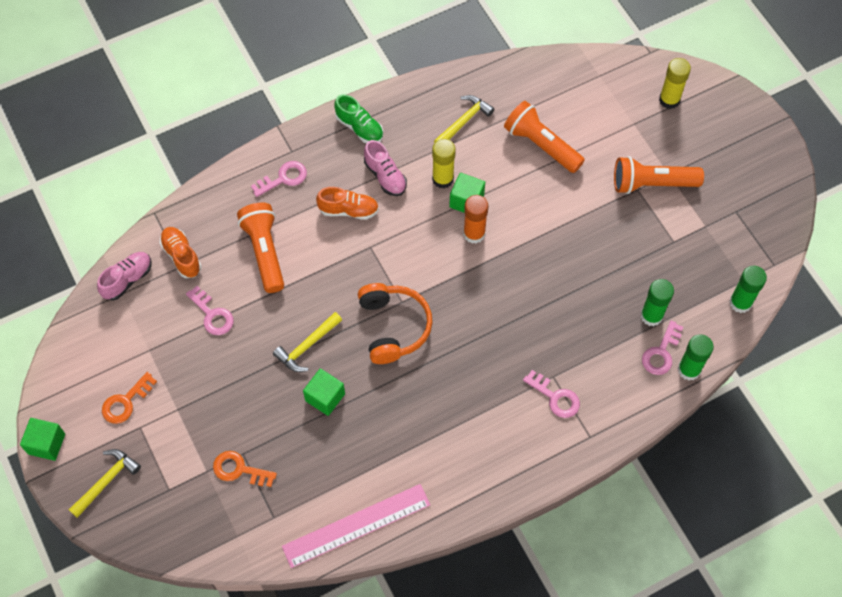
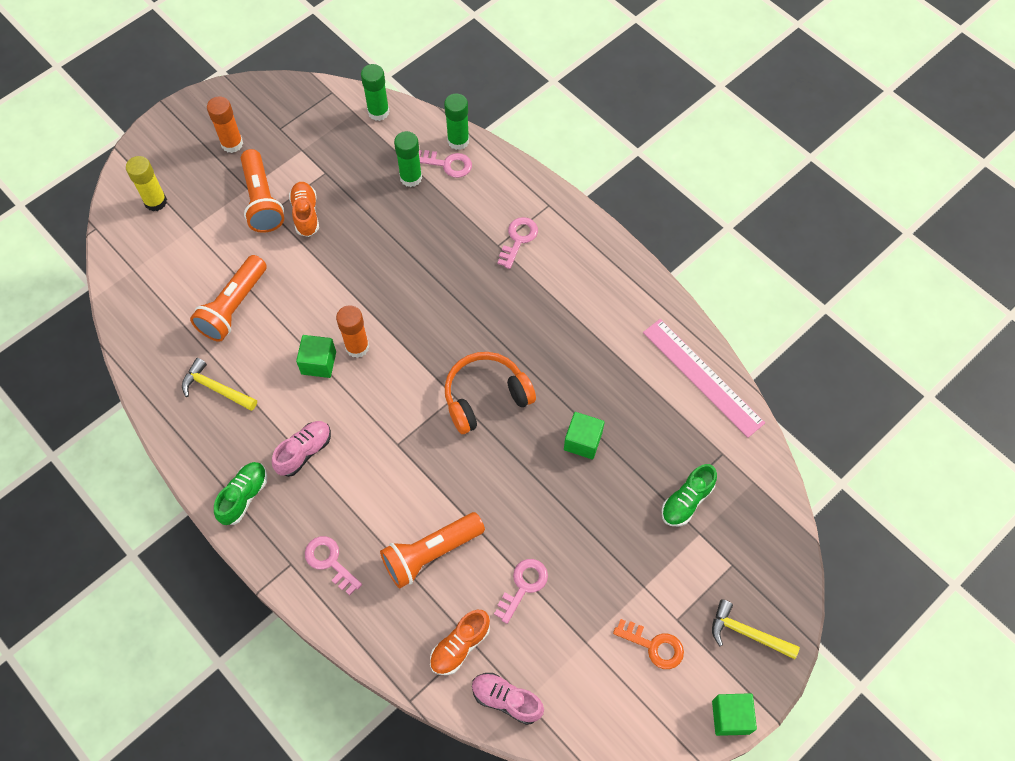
camera: 105 degrees left, 0 degrees up
(239, 470) = (686, 501): orange key -> green shoe
(307, 346) = (532, 475): yellow hammer -> none
(348, 210) = (356, 478): orange shoe -> orange shoe (306, 214)
(443, 179) = (296, 392): yellow glue stick -> none
(724, 168) = (232, 144): none -> orange glue stick

